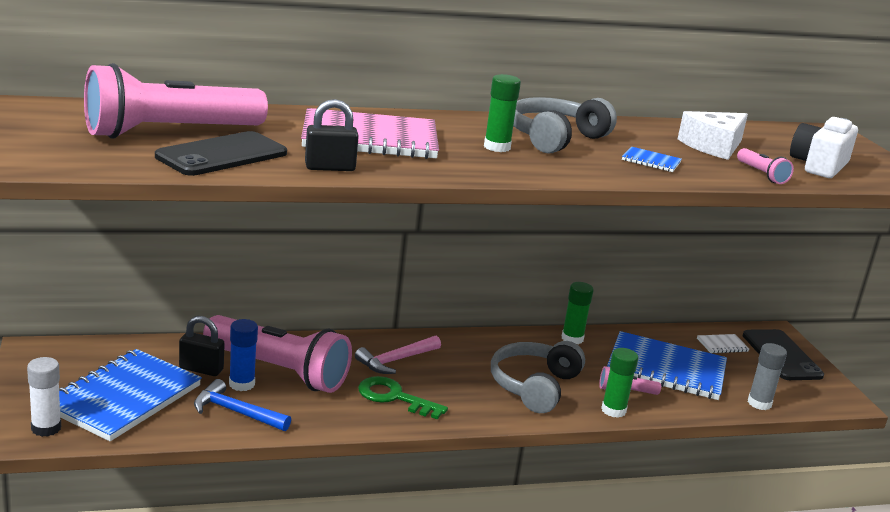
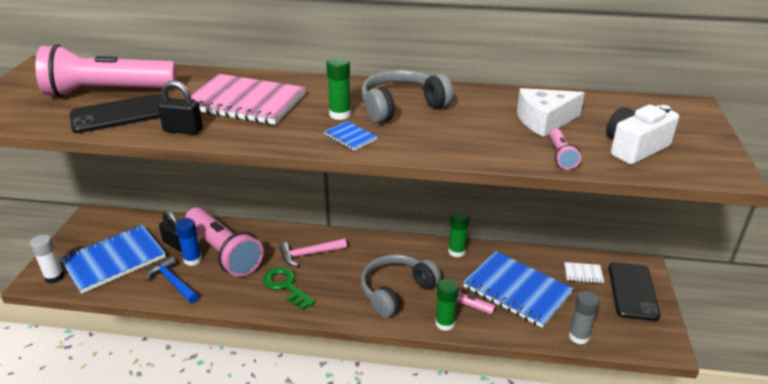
camera: 25 degrees right, 10 degrees up
(651, 161) = (464, 135): blue notebook -> blue notebook (350, 137)

